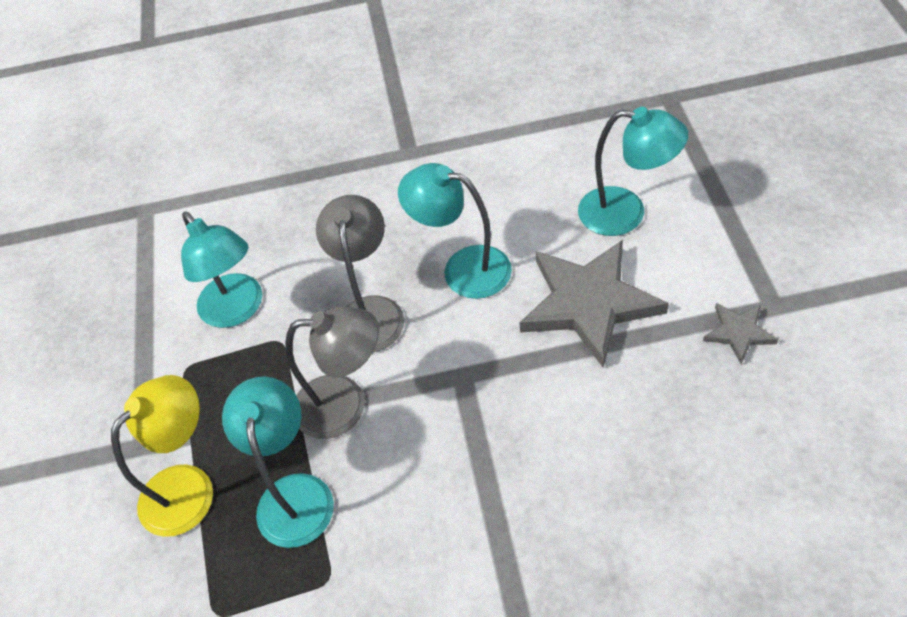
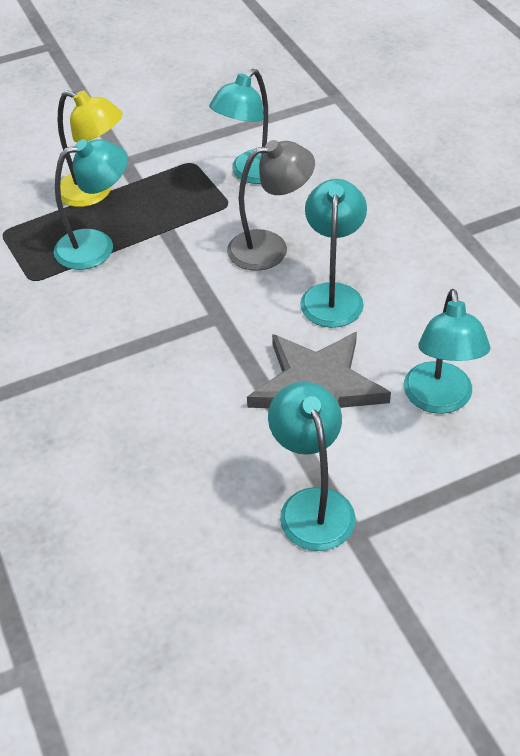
camera: 70 degrees right, 5 degrees down
(345, 405) = (176, 254): grey lamp -> none
(738, 332) = (312, 505): grey star -> turquoise lamp

